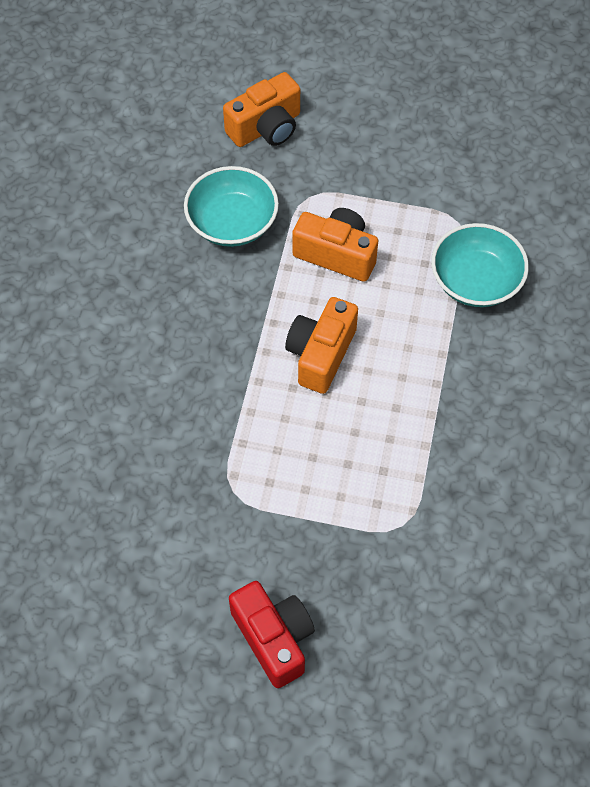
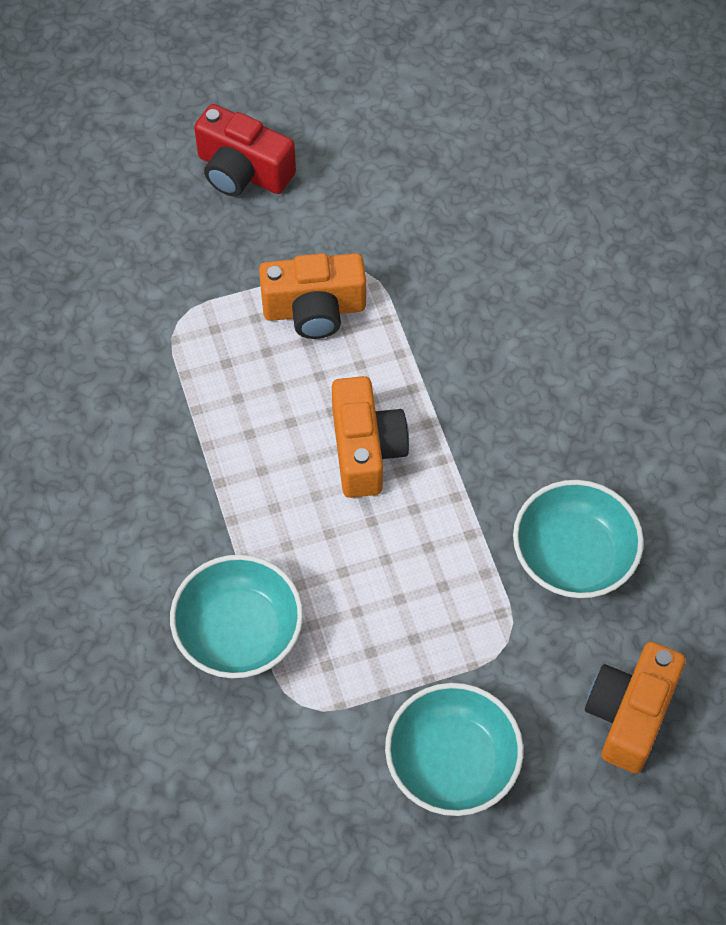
camera: 150 degrees right, 0 degrees up
(336, 254) = (424, 580): orange camera -> orange camera (314, 310)
(386, 152) = (452, 762): none -> turquoise bowl

